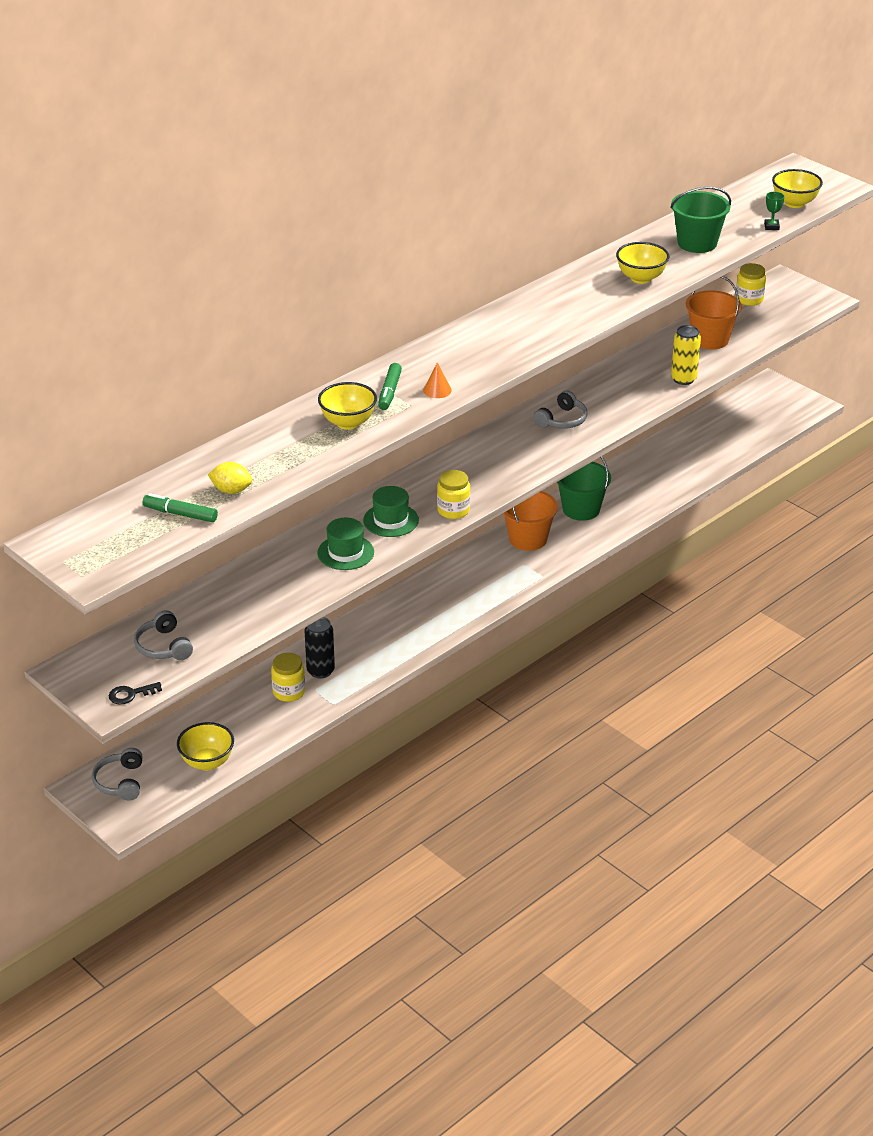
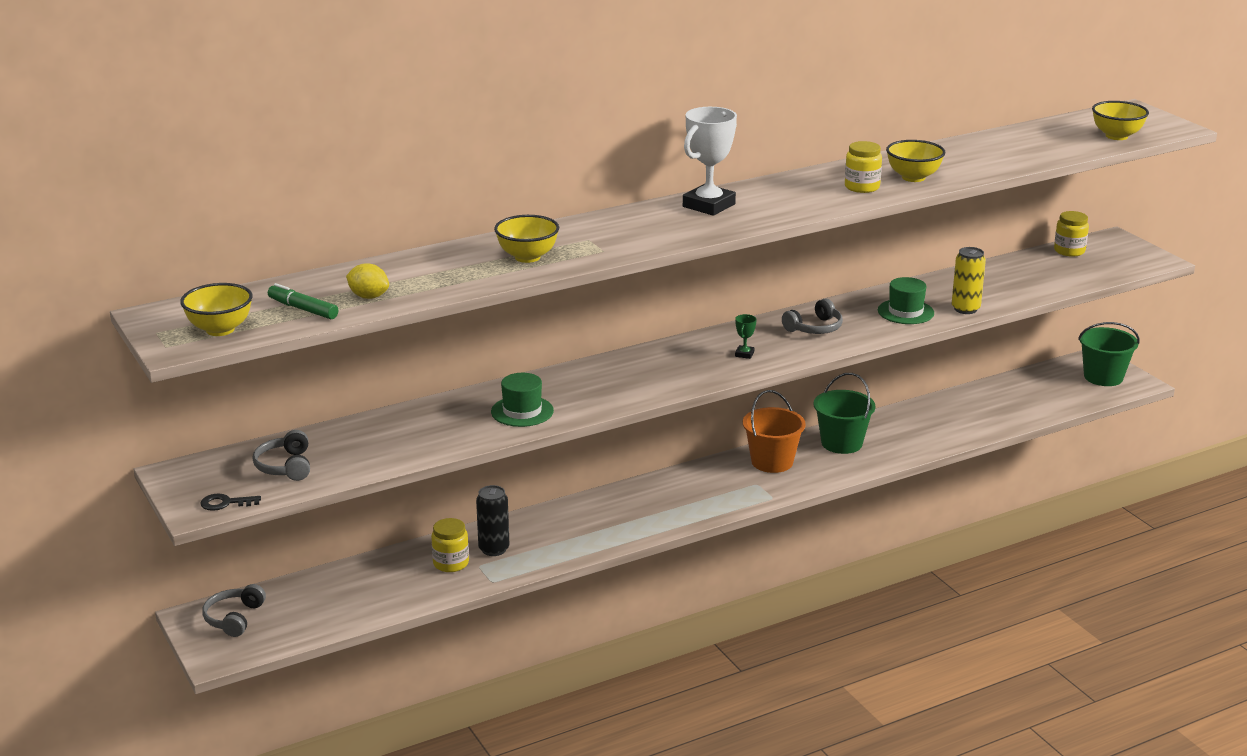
camera: 15 degrees right, 10 degrees down
(207, 762) = (332, 615): yellow bowl -> yellow bowl (220, 329)
(389, 392) = (587, 238): green marker -> none
(391, 520) = (585, 390): green hat -> green hat (905, 312)
(437, 390) = (638, 242): orange cone -> none
(453, 510) = (656, 390): yellow jar -> yellow jar (862, 187)
(478, 337) = (709, 205): none -> white trophy
(697, 243) = (990, 156): green bucket -> green bucket (1103, 377)
(710, 339) = (1010, 279): orange bucket -> none
(771, 226) = (1081, 152): green trophy -> green trophy (744, 354)

